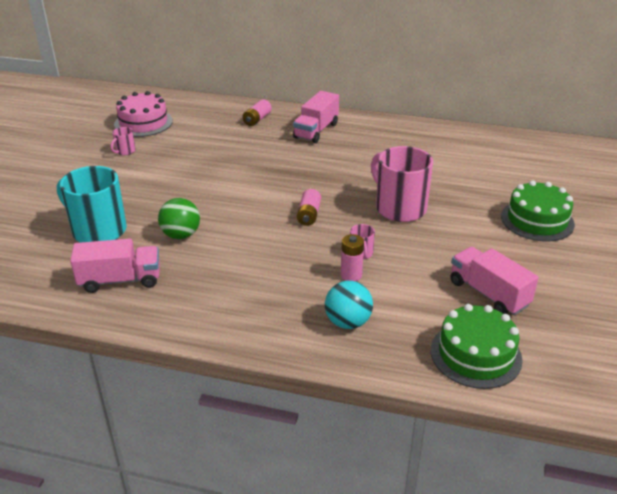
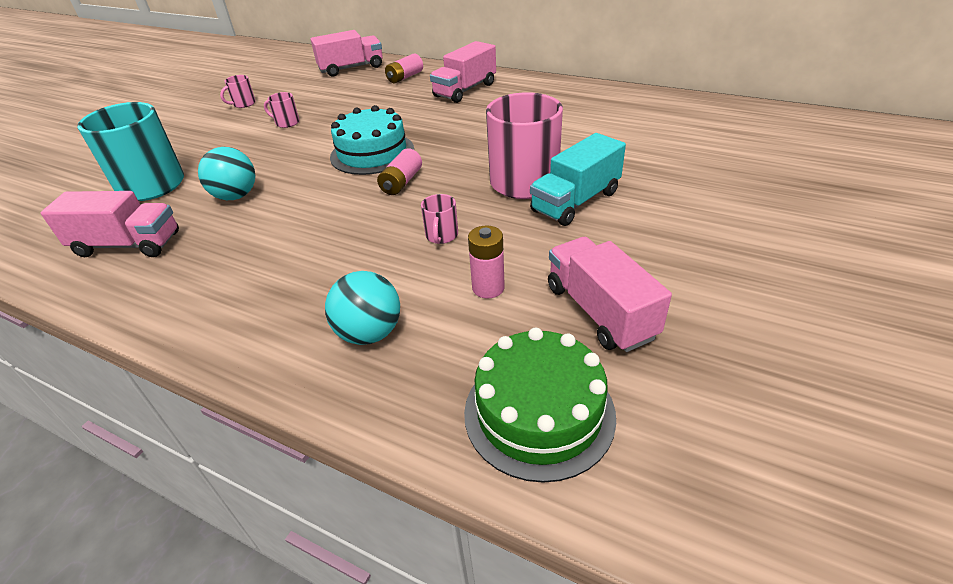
camera: 15 degrees right, 5 degrees up
(143, 123) = (283, 77): pink cake -> none
(178, 168) = (286, 123): none -> pink mug
(181, 235) = (236, 196): green ball -> turquoise ball
(202, 111) = (351, 68): none -> pink truck
(270, 192) = (372, 153): none -> turquoise cake
(351, 275) = (412, 264): pink battery -> pink battery (488, 288)
(444, 221) = (575, 201): none -> turquoise truck
(537, 220) = (714, 209): green cake -> none

